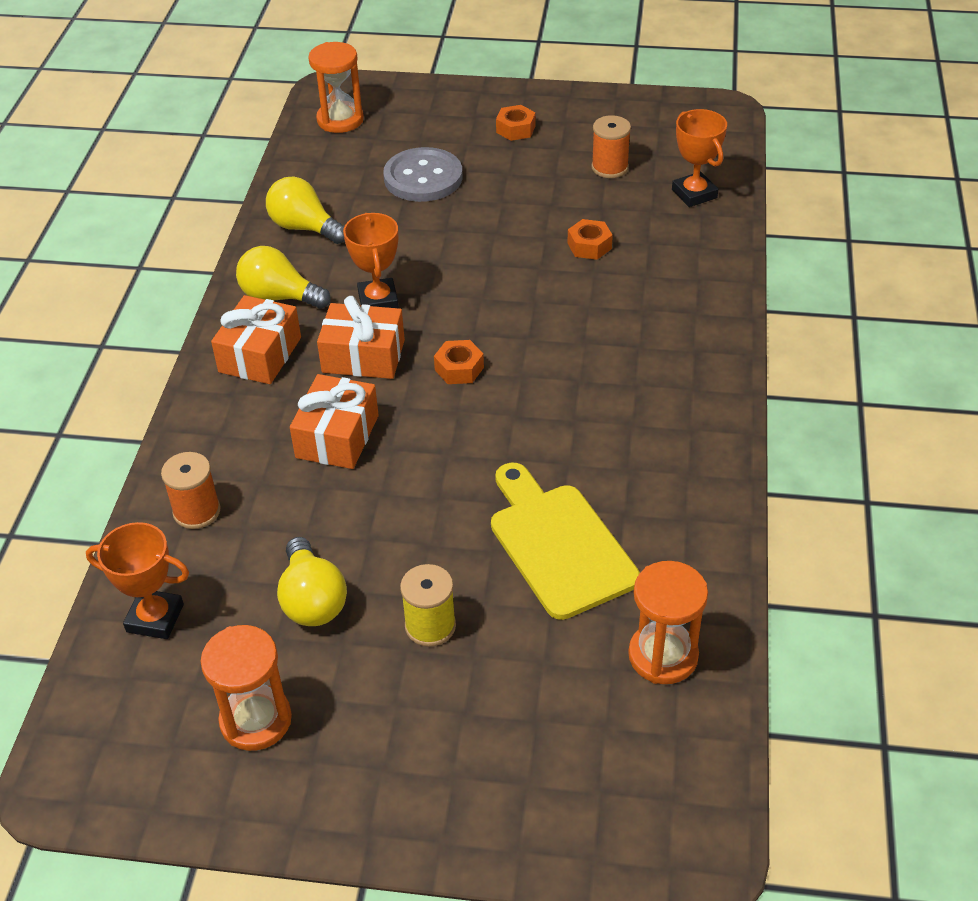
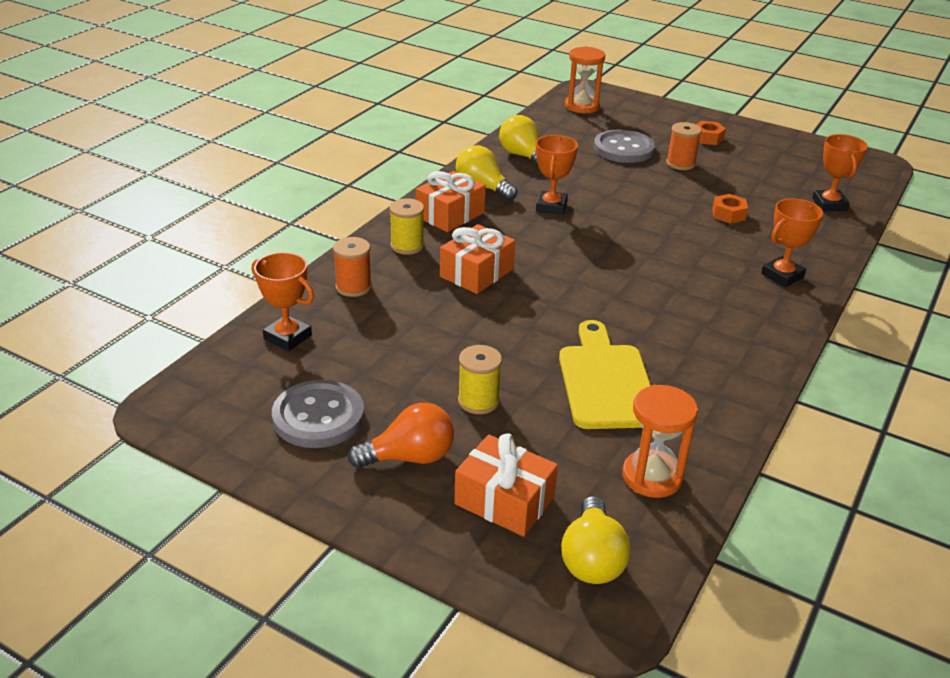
camera: 20 degrees right, 10 degrees down
(231, 423) = (407, 246): none -> yellow spool
(256, 720) = (318, 417): orange hourglass -> grey button
(312, 600) = (402, 360): yellow light bulb -> yellow light bulb (592, 559)
(363, 356) = (522, 234): orange gift -> orange gift (504, 501)
(391, 735) = (410, 457): none -> orange light bulb
(459, 368) = (588, 258): orange nut -> none
(610, 167) = (769, 175): orange spool -> orange spool (680, 164)
(685, 320) = (782, 275): none -> orange trophy

